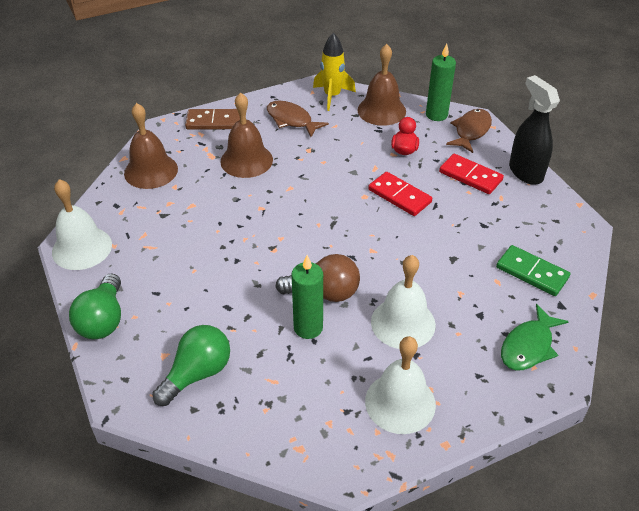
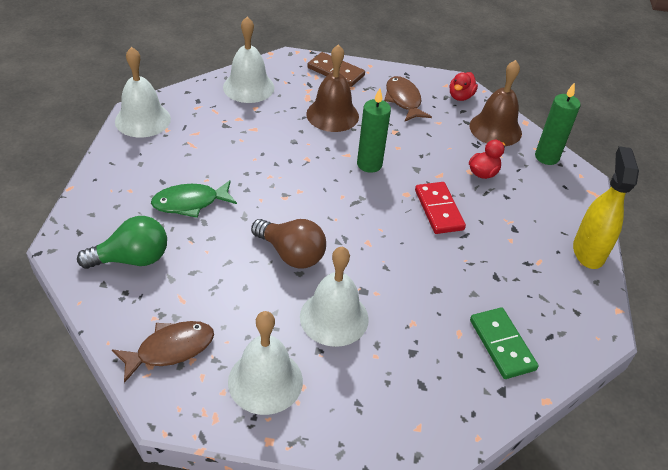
camera: 30 degrees right, 0 degrees up
(103, 320) = (106, 180): green light bulb -> none
(151, 171) = (248, 87): brown bell -> white bell
(308, 327) = (250, 274): green candle -> green candle (369, 164)
(332, 96) = (460, 96): yellow rocket -> red duck
(470, 176) = (526, 227): red domino -> none
(471, 131) = (568, 187): brown fish -> brown fish (170, 349)
(525, 172) = (588, 251): black spray bottle -> yellow spray bottle
(528, 346) = (431, 407): green fish -> green fish (190, 203)

